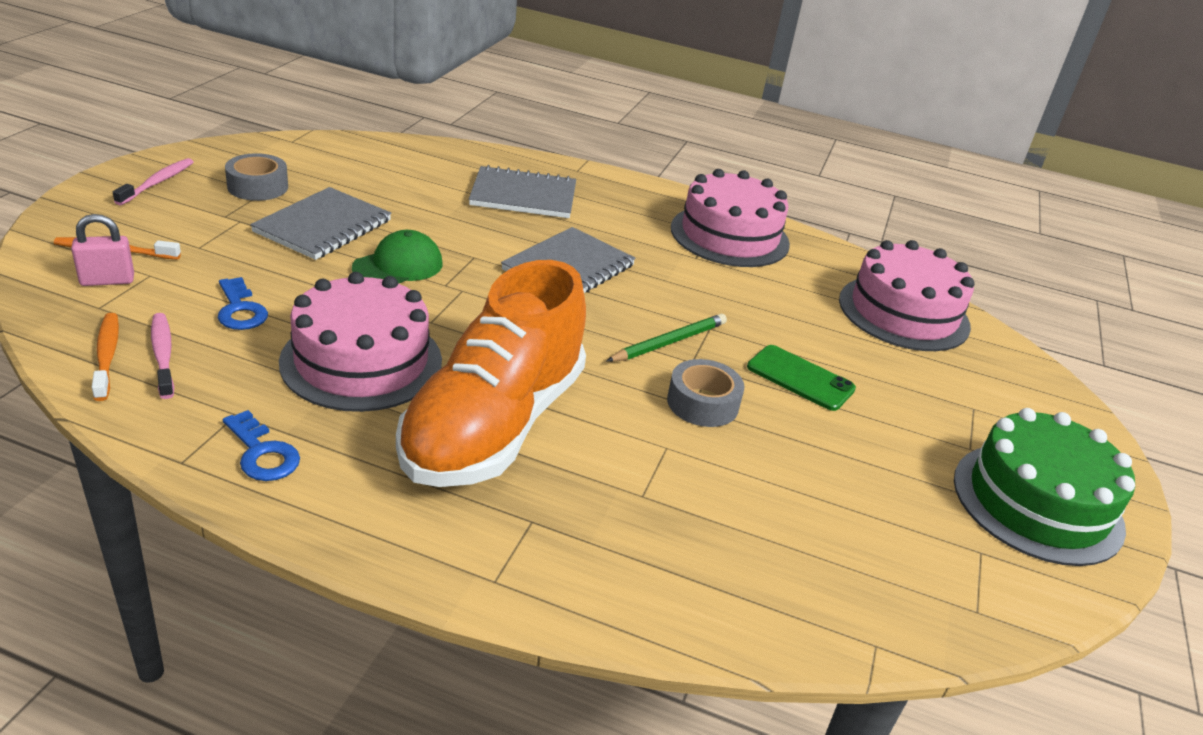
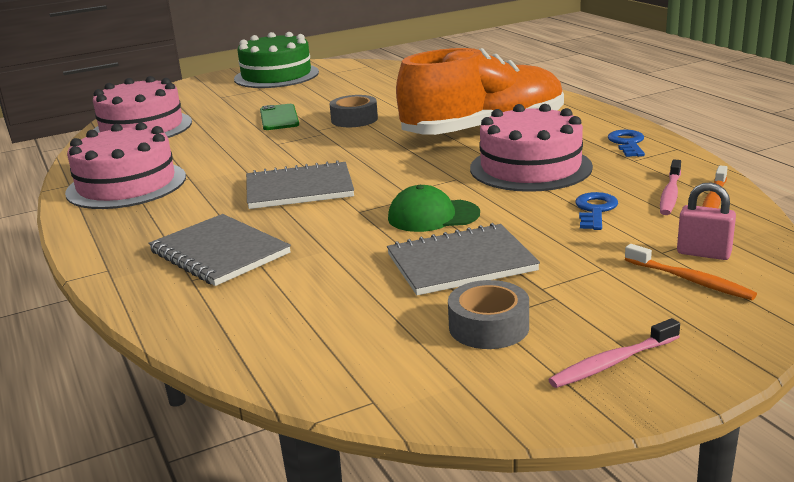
camera: 130 degrees left, 10 degrees down
(669, 342) = (317, 142): green pencil -> none

